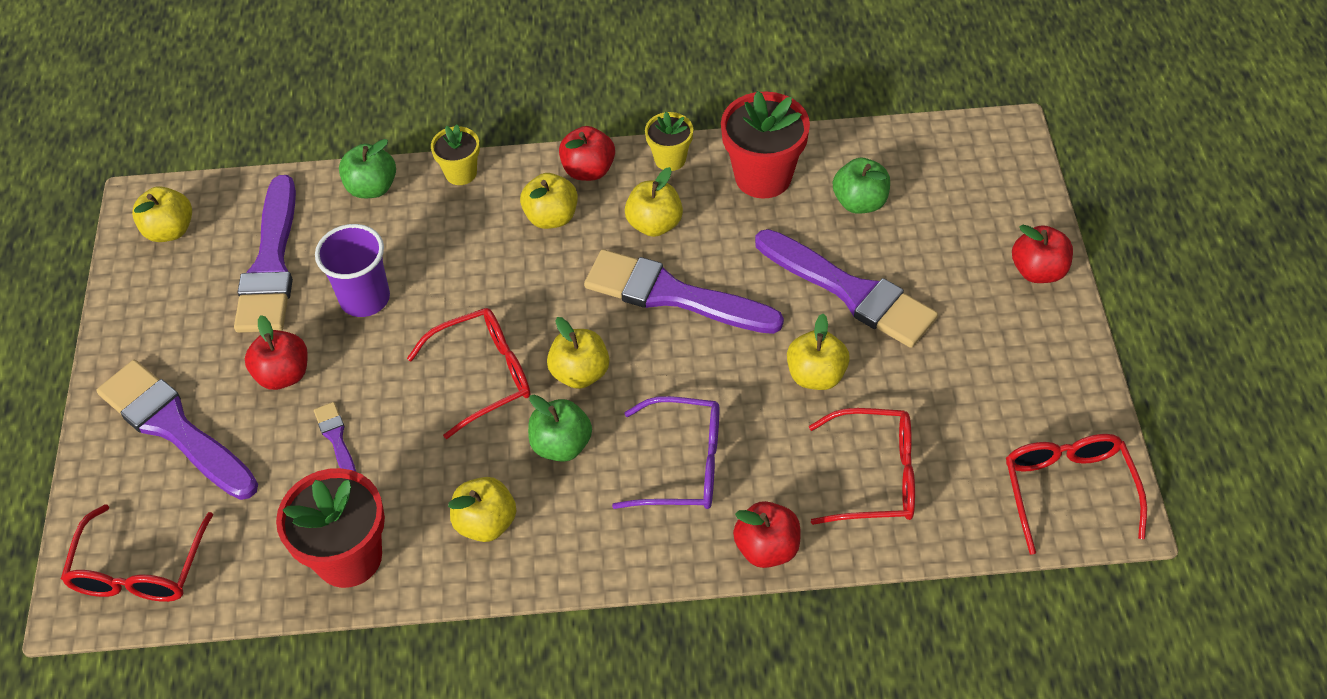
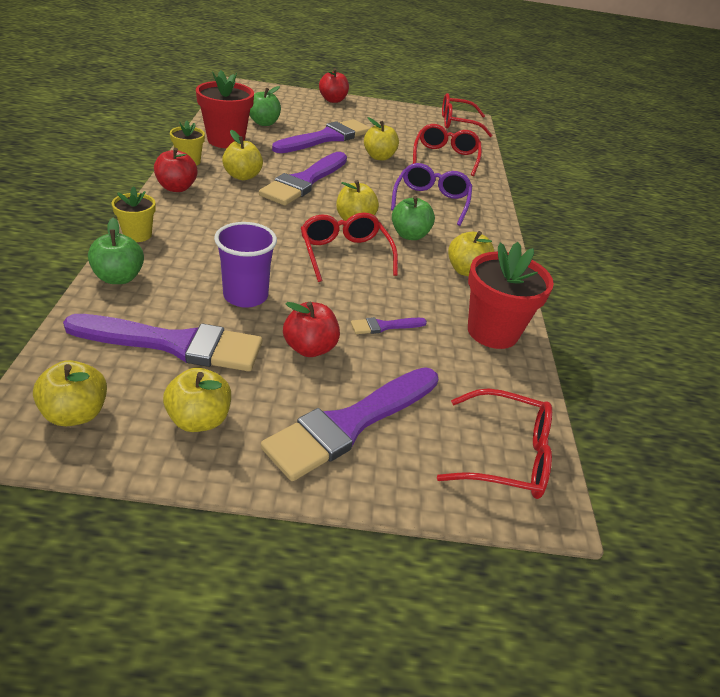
camera: 90 degrees left, 15 degrees down
(551, 217) = (211, 207): yellow apple -> yellow apple (199, 419)
(767, 548) = (486, 190): red apple -> none

